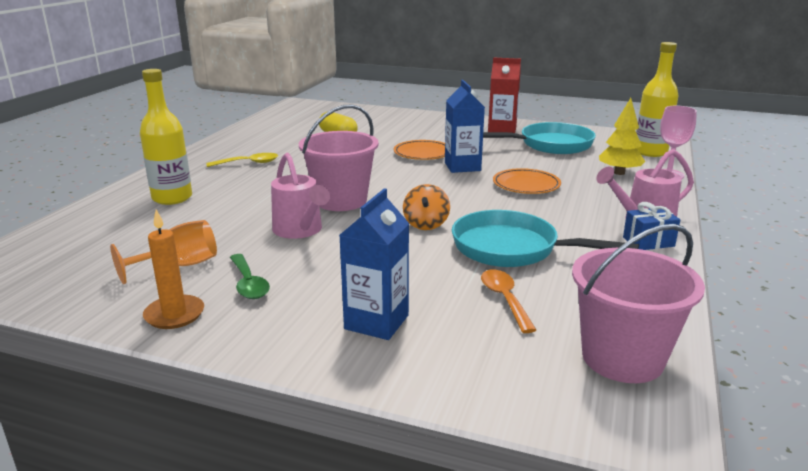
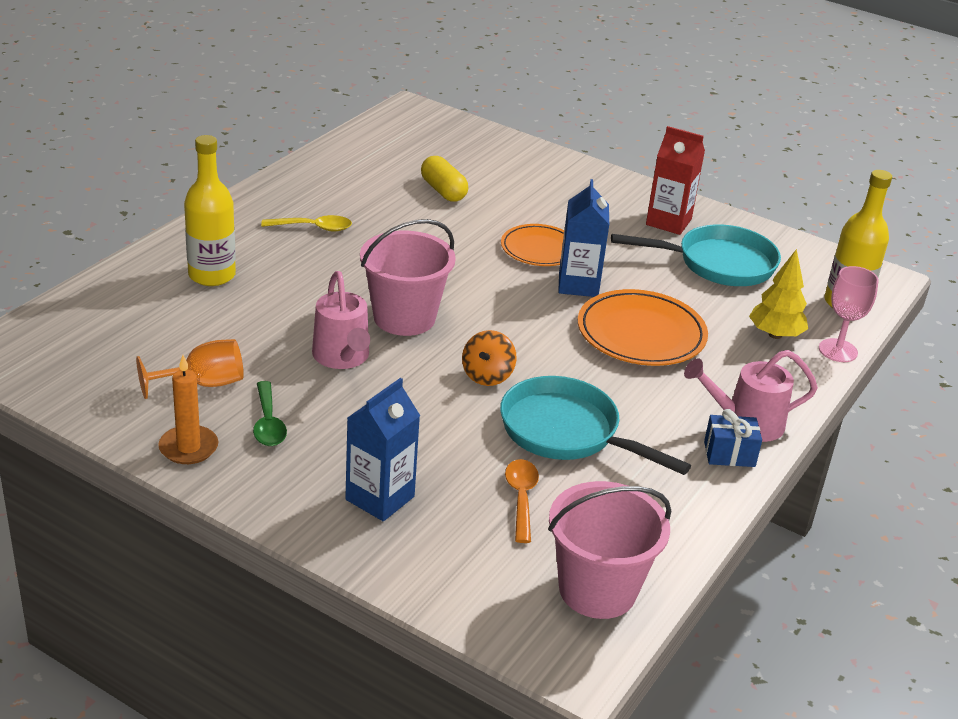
camera: 10 degrees right, 10 degrees up
(526, 185) = (641, 334): orange plate -> orange plate, size x1.52

